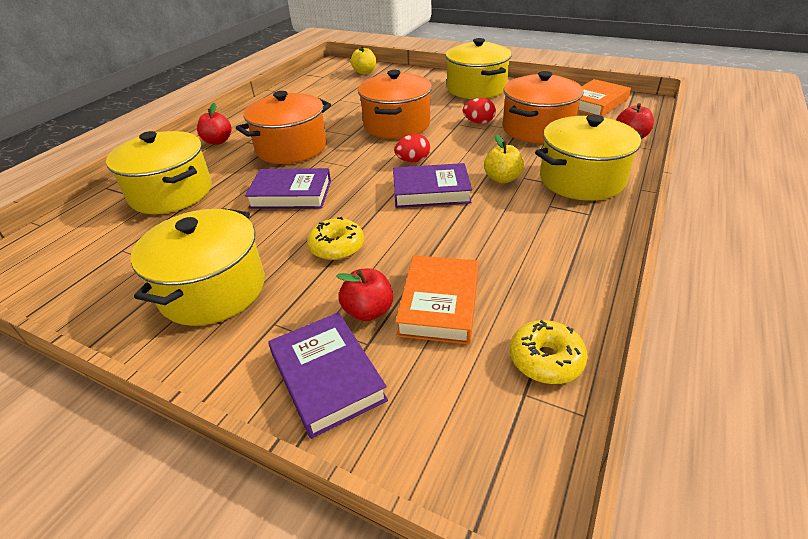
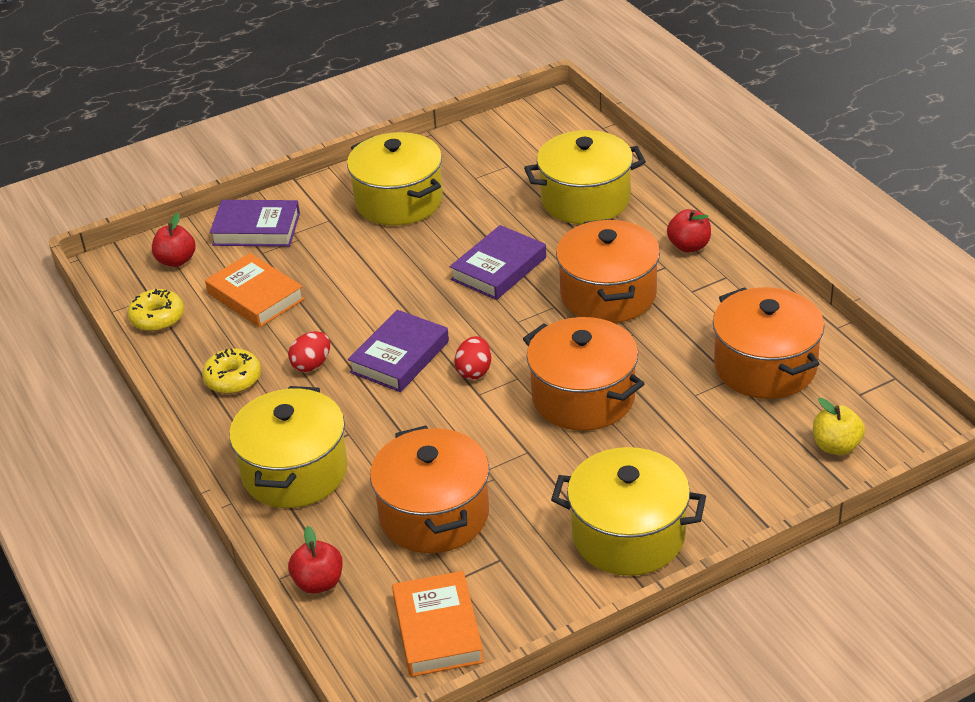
camera: 125 degrees right, 0 degrees up
(322, 96) = (765, 367): none -> orange pot
(337, 247) = (380, 271): yellow donut -> yellow donut (233, 379)
(368, 311) = (289, 262): red apple -> red apple (176, 261)
(478, 122) = (510, 472): red egg -> red egg (311, 364)
(502, 178) = (364, 416): yellow apple -> none

